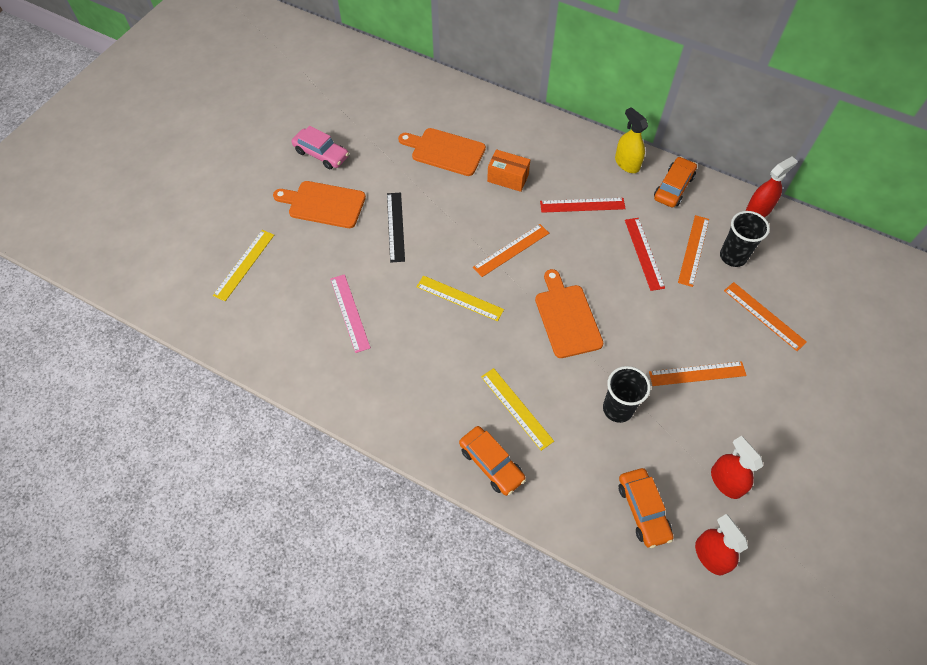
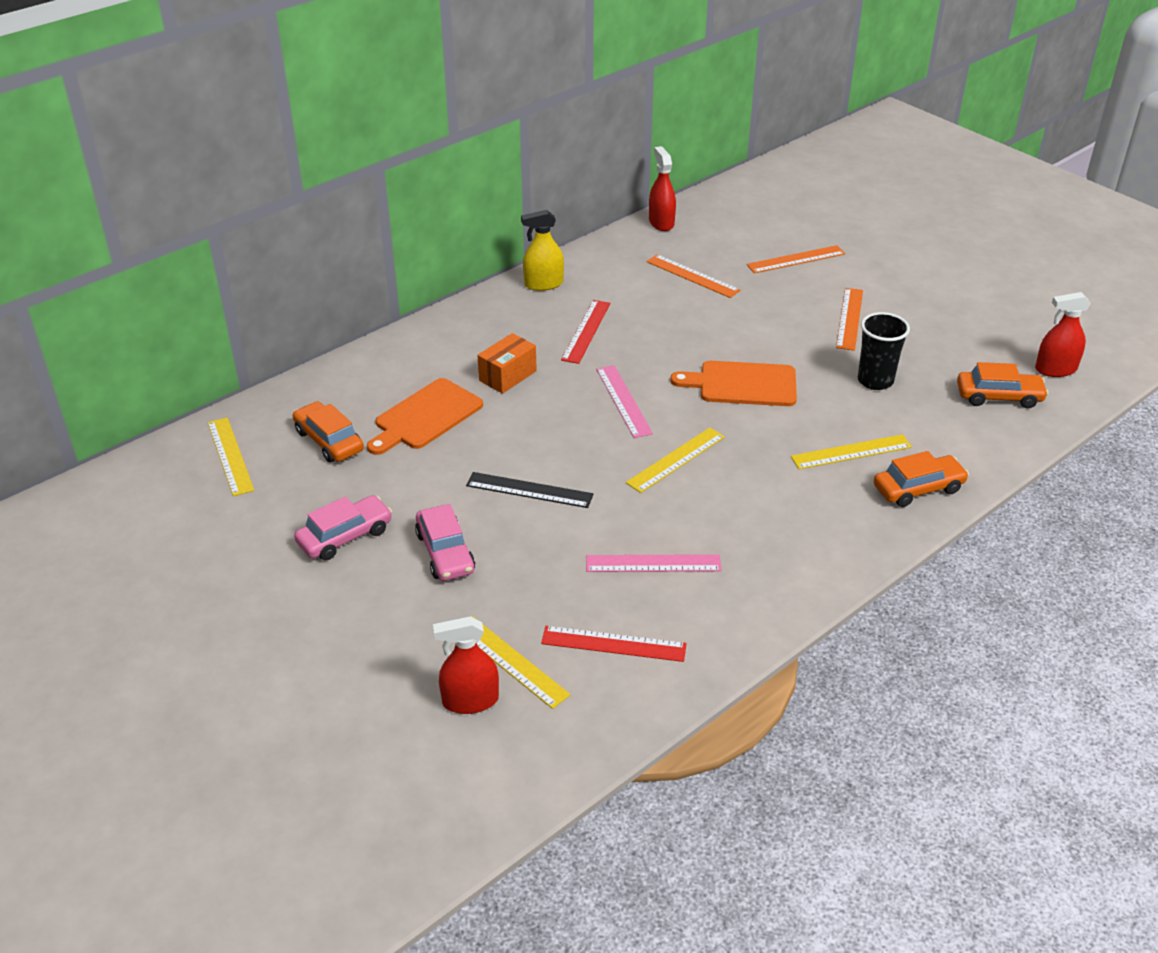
camera: 70 degrees left, 20 degrees down
(324, 204) = (445, 552): orange cutting board -> pink car
(370, 79) = (230, 456): none -> yellow ruler
(511, 250) = (623, 401): orange ruler -> pink ruler
(644, 253) = (679, 308): red ruler -> red ruler (613, 644)
(673, 187) = (599, 264): orange car -> orange car (329, 441)
(726, 481) = (978, 337): red spray bottle -> red spray bottle (470, 701)
(733, 256) = (713, 255): black cup -> none

